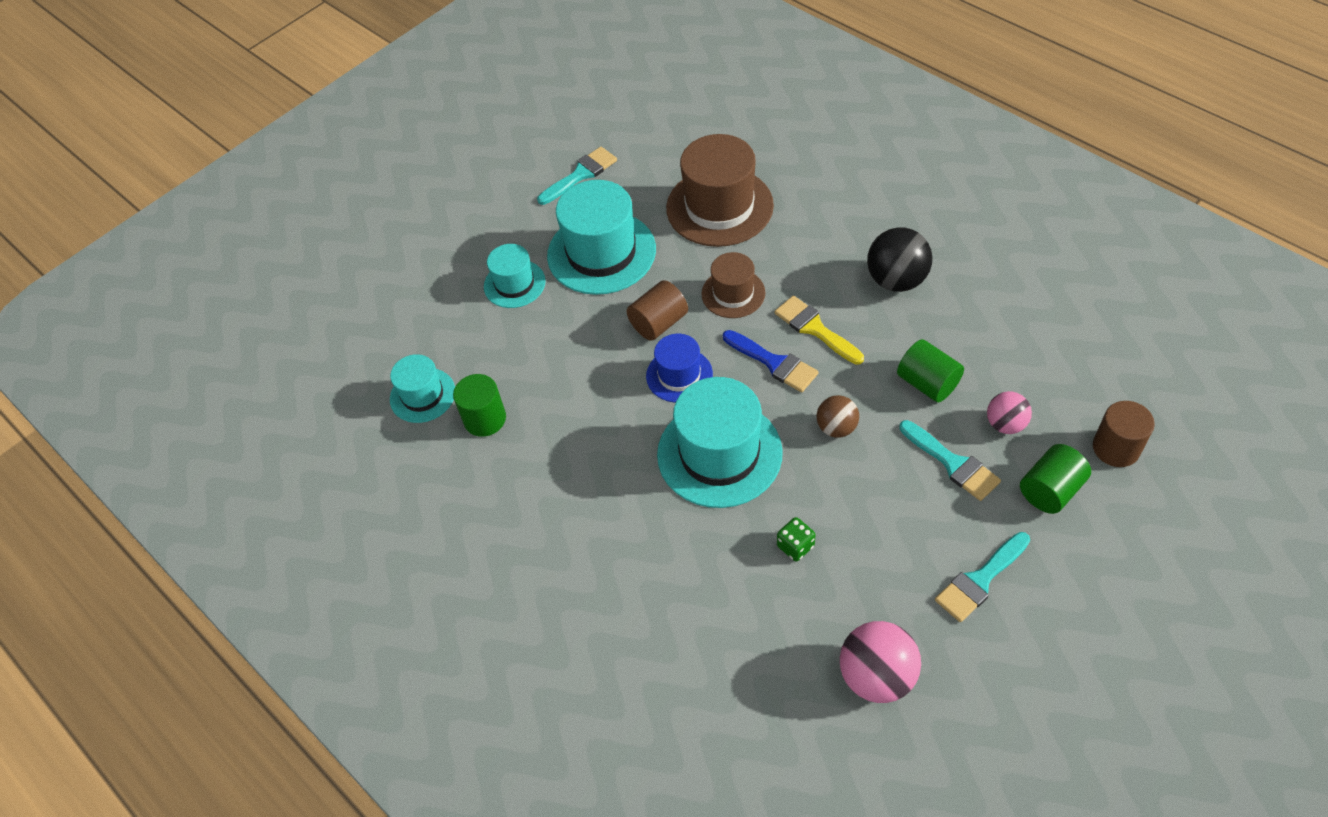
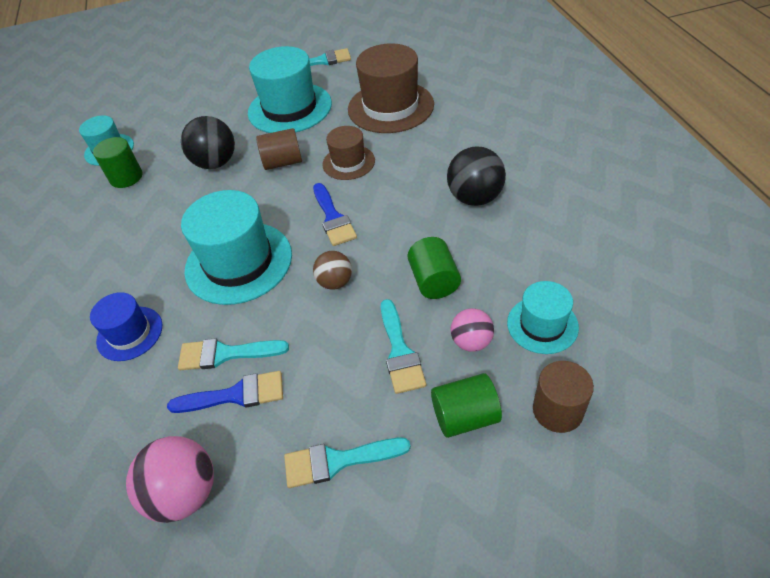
camera: 30 degrees right, 5 degrees down
(514, 284) = (222, 108): turquoise hat -> turquoise hat (542, 325)
(579, 356) = (215, 163): none -> black ball
(679, 375) = (263, 200): blue hat -> blue hat (130, 333)
(795, 546) = (225, 354): green dice -> turquoise brush
(814, 328) = (383, 207): yellow brush -> none
(842, 575) = (236, 395): none -> blue brush

